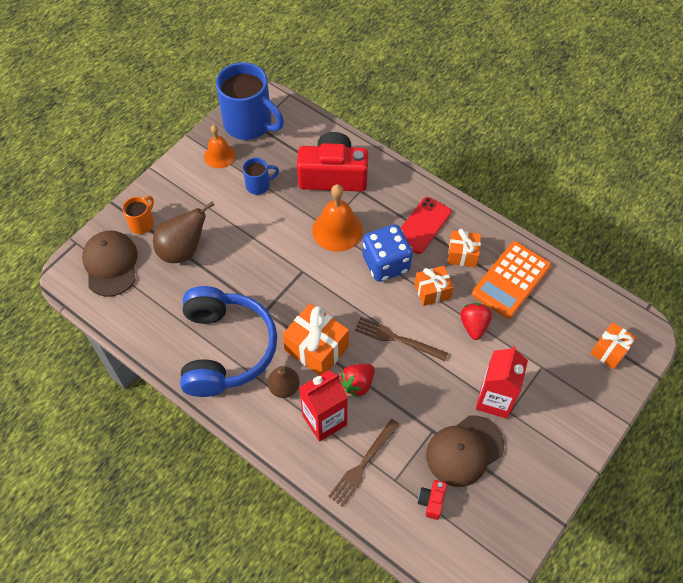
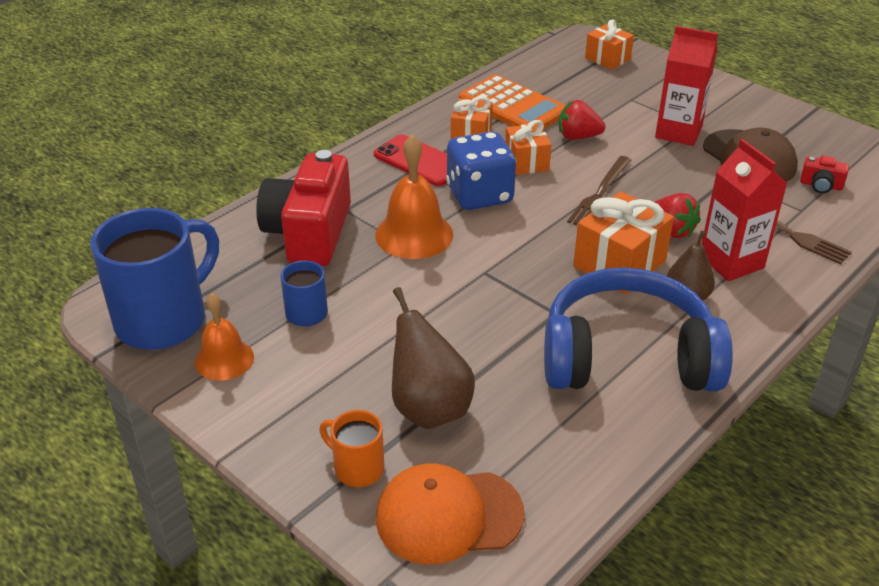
camera: 85 degrees left, 20 degrees down
(110, 264) = (448, 516): brown cap -> orange cap

